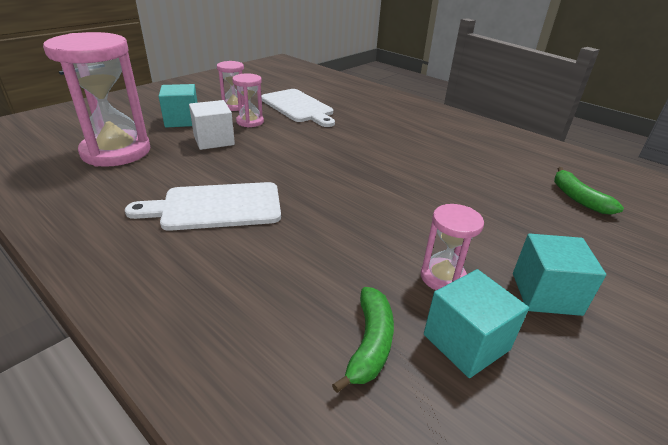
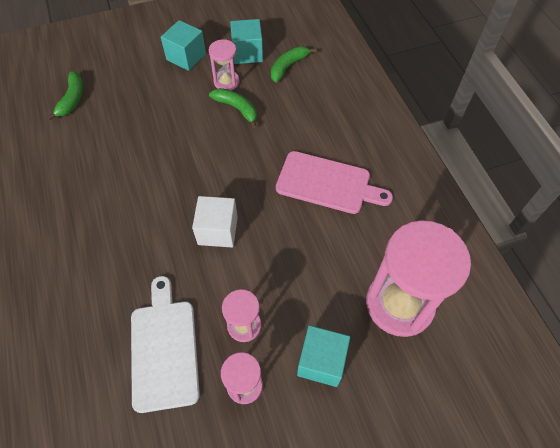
camera: 150 degrees left, 25 degrees up
(214, 140) = (299, 292): white cube -> white cube (218, 230)
(216, 207) = (327, 183): white cutting board -> pink cutting board
(390, 247) = (237, 109): none -> green banana

